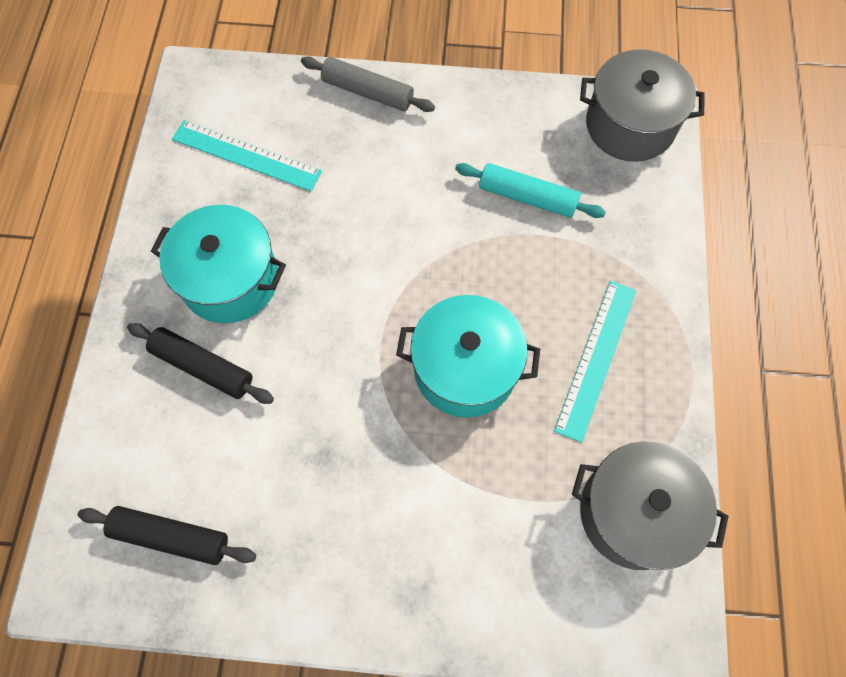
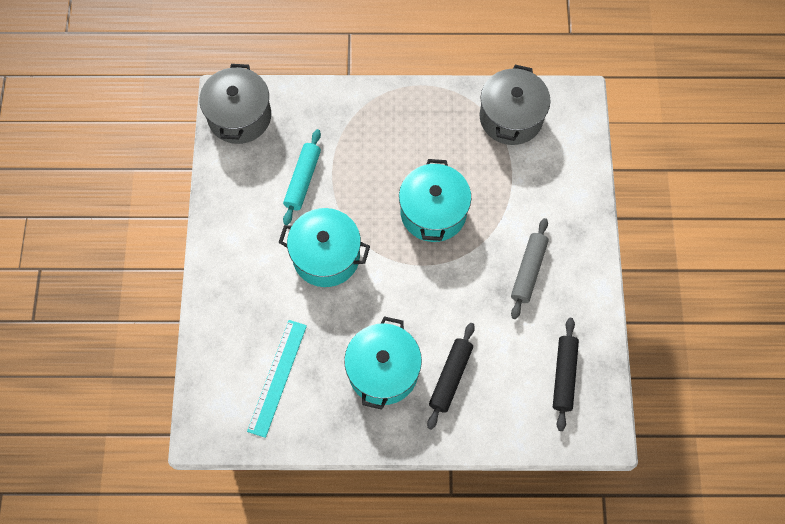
camera: 95 degrees left, 0 degrees up
(368, 92) = (215, 295): grey rolling pin -> grey rolling pin (528, 271)
(408, 220) = (326, 256): none -> turquoise pot
(595, 358) = (418, 137): turquoise ruler -> none

